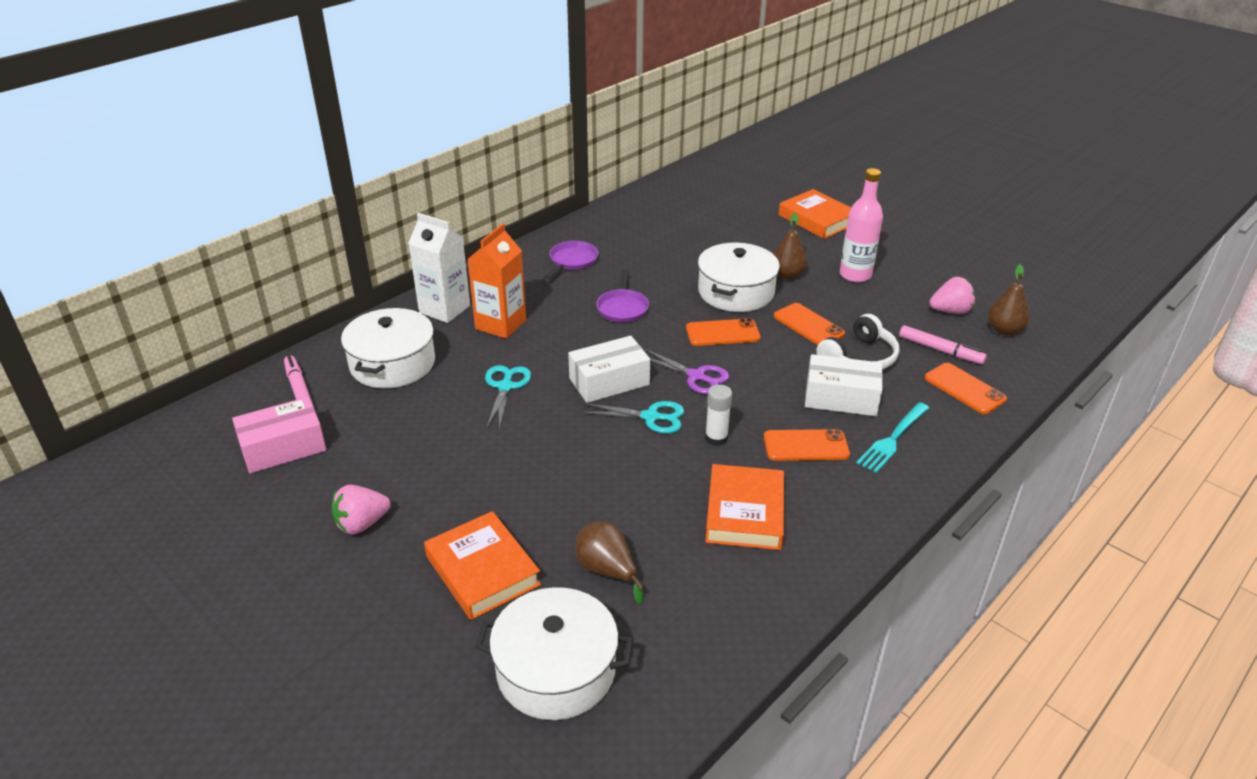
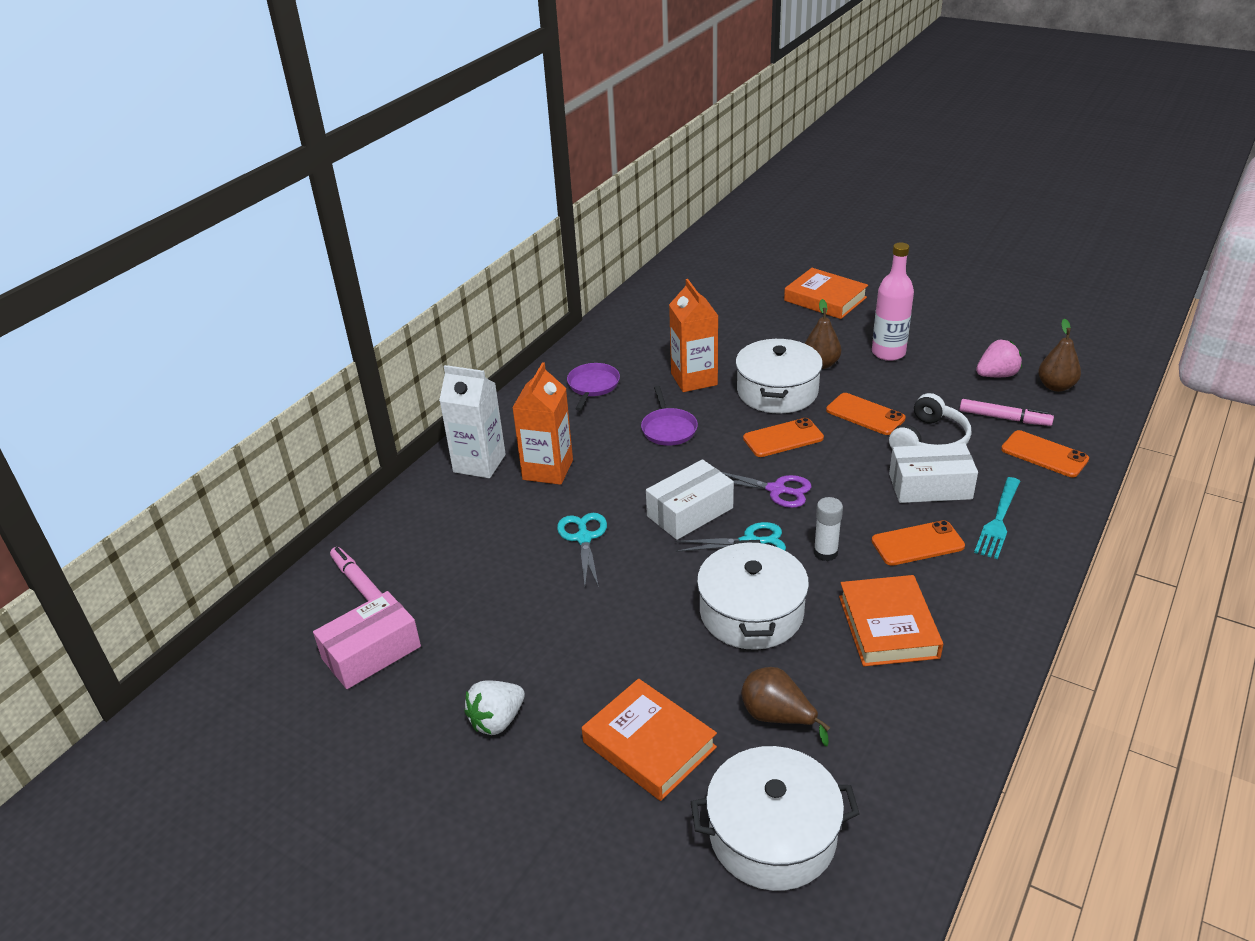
camera: 10 degrees left, 0 degrees up
(362, 524) = (497, 720): pink strawberry -> white strawberry
(392, 364) = (450, 535): white pot -> white pot (751, 613)
(665, 269) = (694, 379): none -> orange carton

